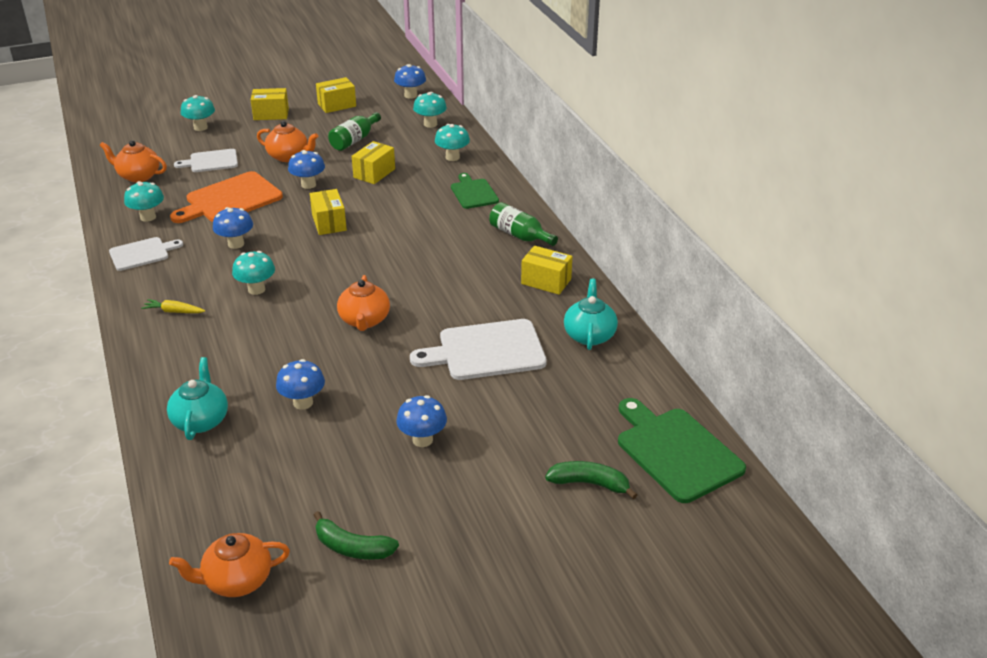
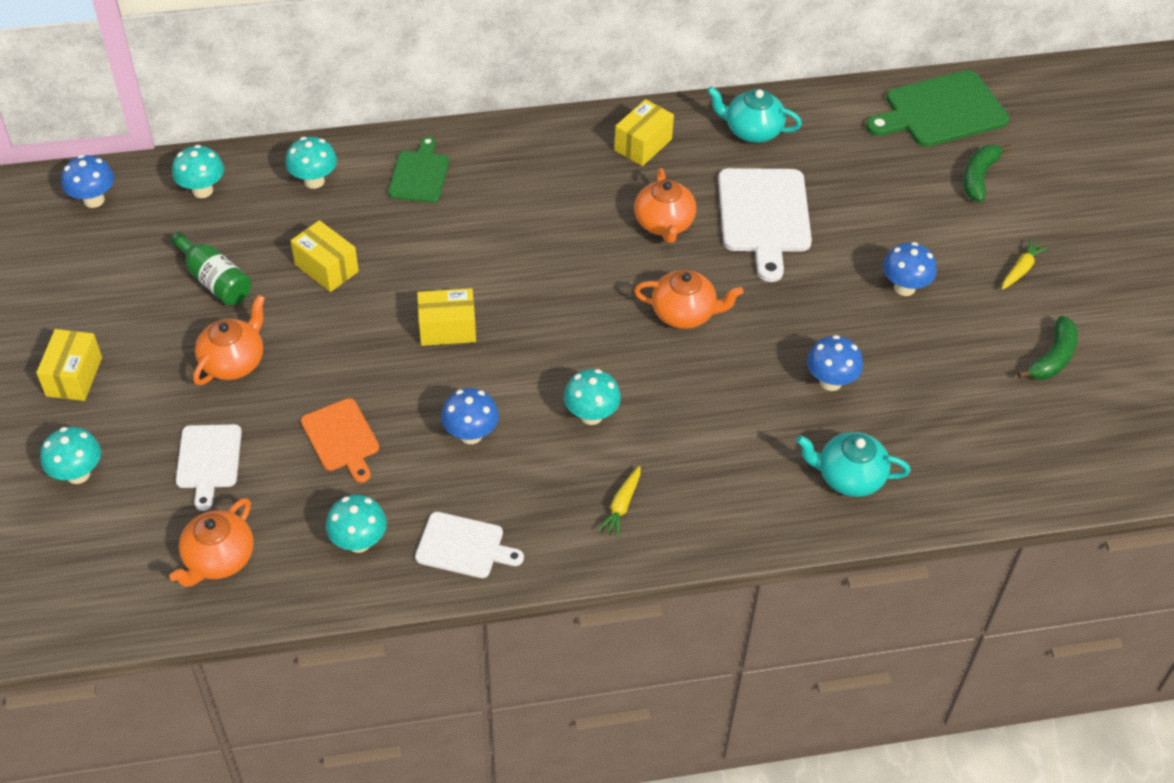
camera: 80 degrees left, 15 degrees up
(142, 253) = (464, 546): white cutting board -> white cutting board turned 120 degrees clockwise
(230, 199) = (341, 438): orange cutting board -> orange cutting board, size x0.60
(237, 580) = (1092, 449): orange teapot -> orange teapot (664, 224)
(308, 185) = (332, 344): blue mushroom -> none
(337, 105) = (82, 291): yellow box -> none
(468, 520) = (1021, 269): none -> yellow carrot
(473, 193) = (419, 174): green cutting board -> green cutting board turned 105 degrees clockwise
(520, 235) = (538, 149): green bottle -> none

